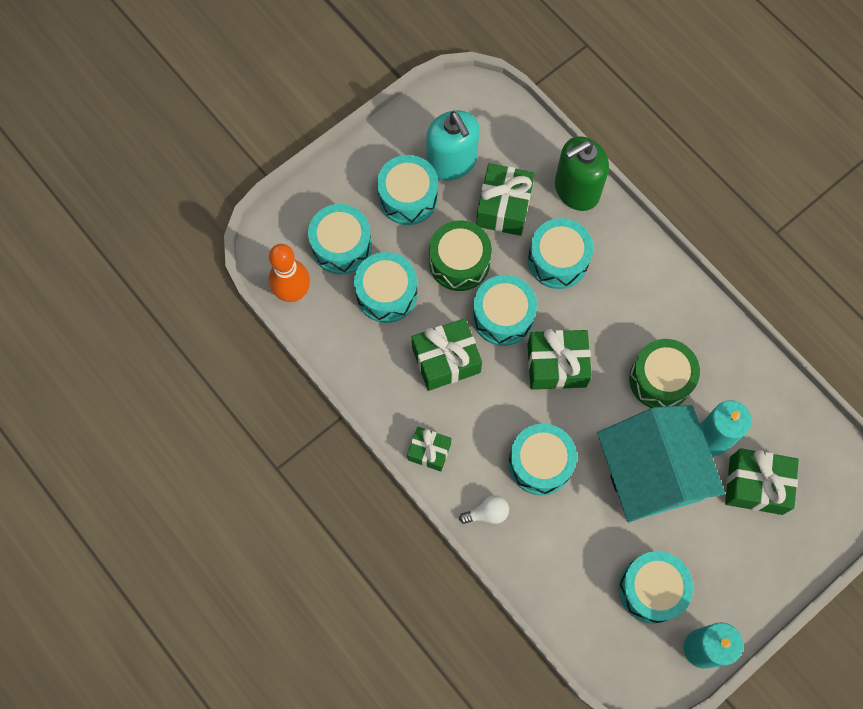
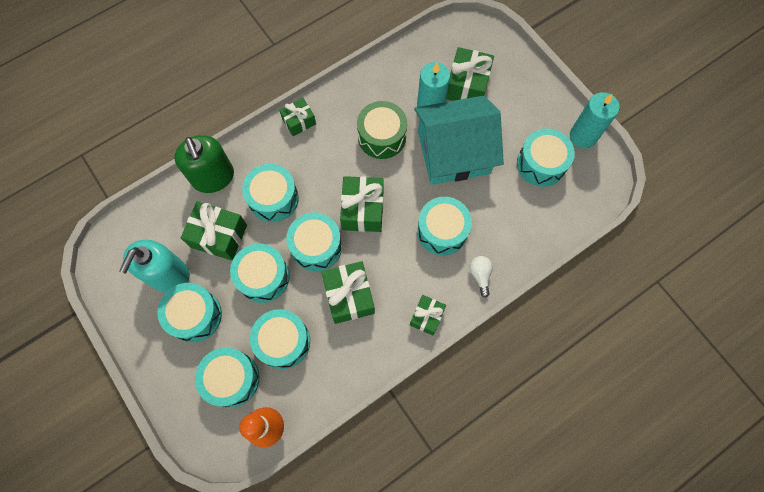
camera: 85 degrees left, 0 degrees up
(452, 162) = (168, 275): turquoise soap dispenser -> turquoise soap dispenser turned 135 degrees clockwise
(459, 262) = (263, 277): green drum -> turquoise drum
(666, 276) = (299, 121): none -> green gift

